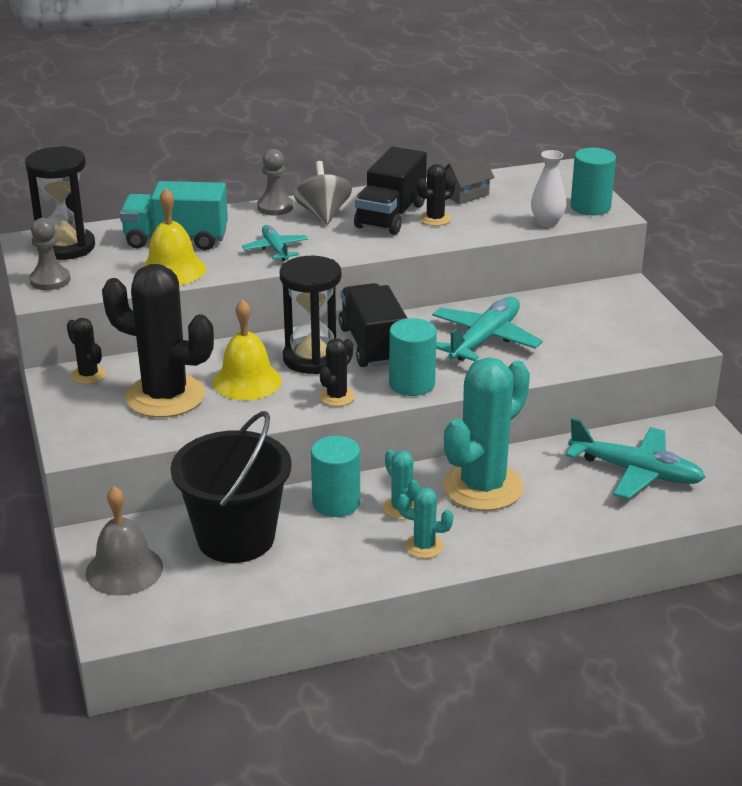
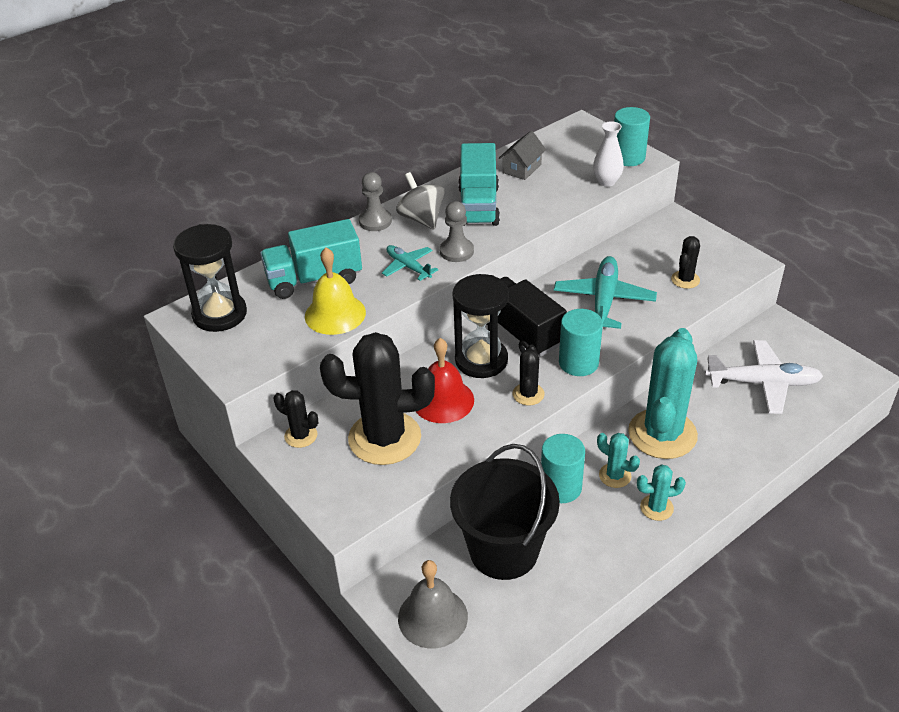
camera: 20 degrees left, 10 degrees up
(50, 280) = (231, 356): grey pawn -> grey pawn (456, 251)
(247, 381) = (443, 400): yellow bell -> red bell
(390, 216) = (478, 206): black truck -> turquoise truck
(435, 219) = (517, 200): black cactus -> black cactus (685, 280)
(635, 472) = (762, 383): turquoise plane -> white plane

